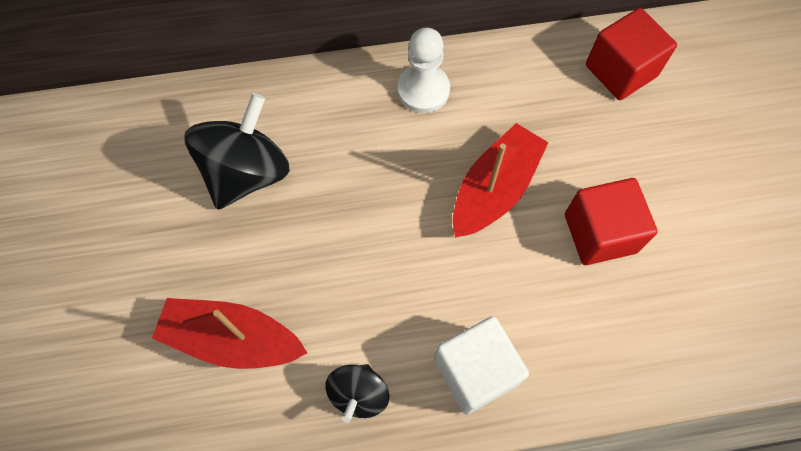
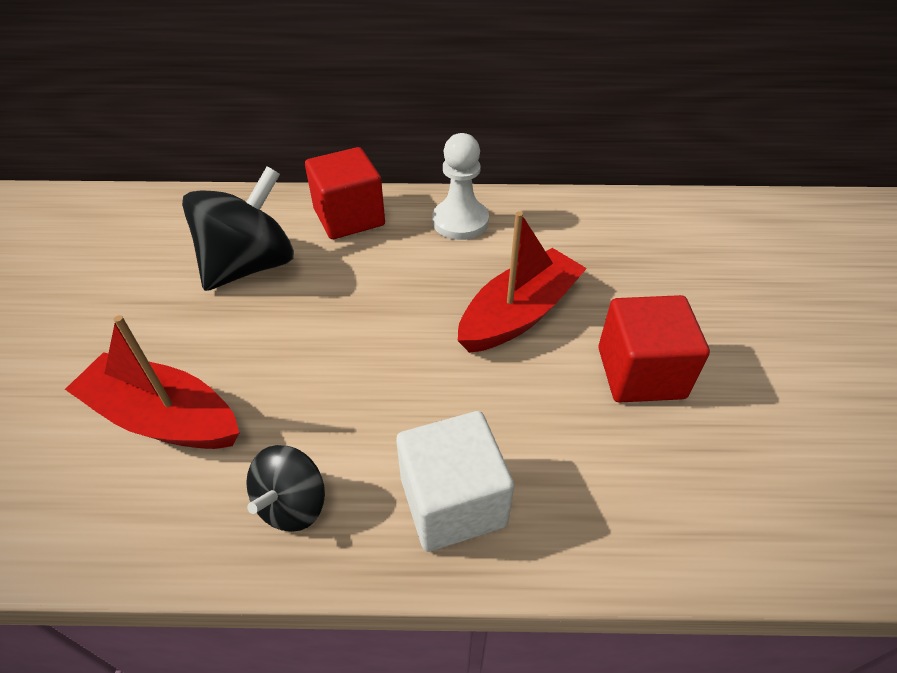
camera: 10 degrees right, 20 degrees down
(621, 71) = (680, 230): red cube -> red cube (349, 217)

